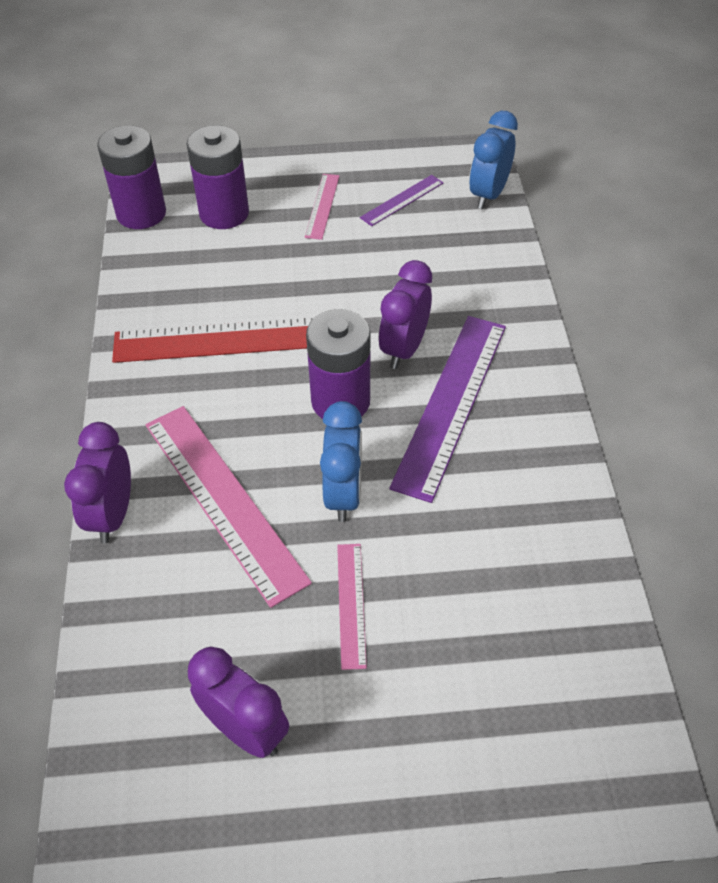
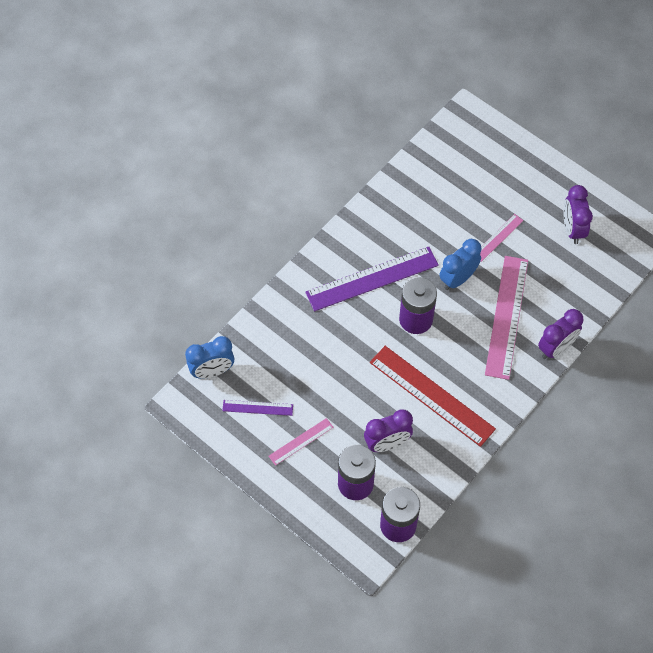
camera: 135 degrees left, 10 degrees up
(404, 349) = (360, 320): purple clock -> purple clock (387, 443)

